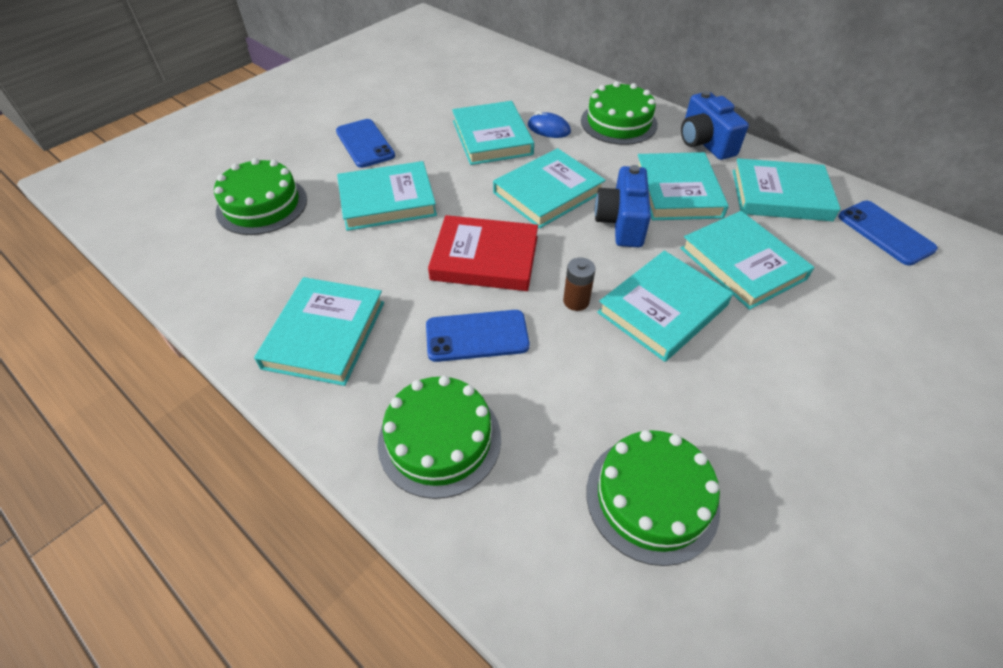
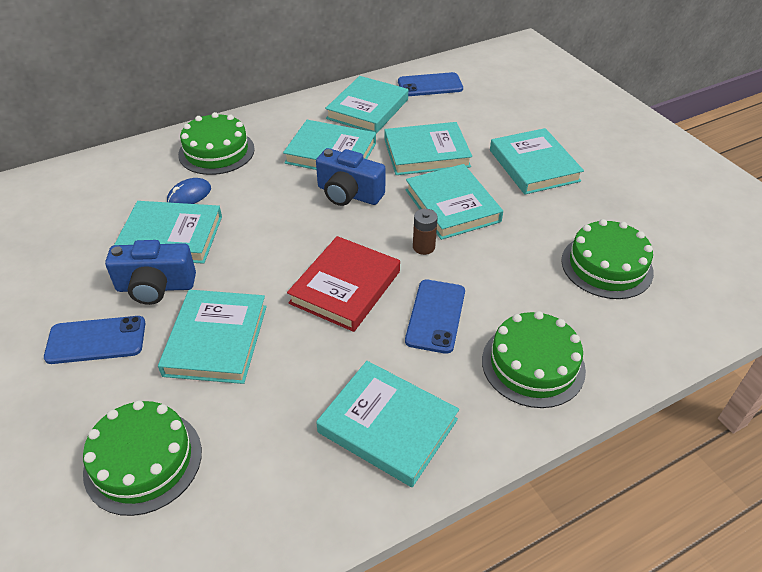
camera: 70 degrees left, 5 degrees down
(548, 192) = (283, 223): turquoise book -> turquoise book (533, 165)
(704, 142) = (281, 118): blue camera -> blue camera (155, 287)

